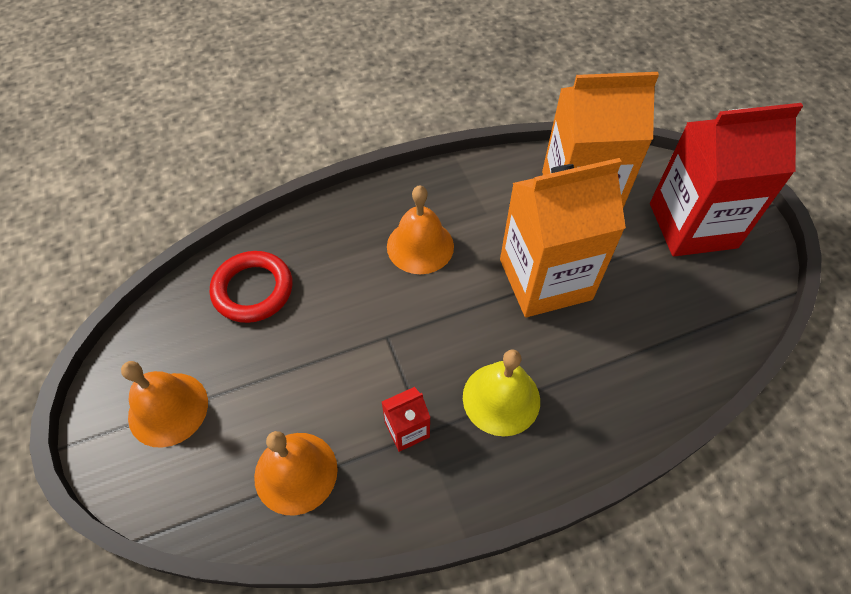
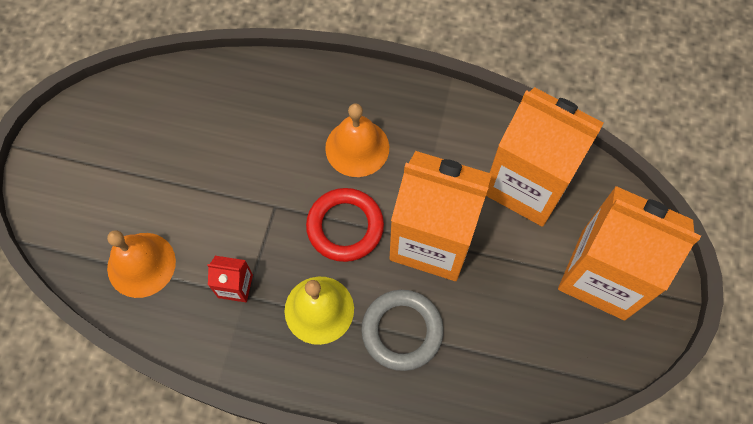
camera: 35 degrees right, 10 degrees up
(168, 409) = (92, 162): orange bell -> none
(253, 290) = (208, 106): red ring -> red ring (345, 227)
(586, 368) = (402, 331): none -> grey ring
(692, 225) = (603, 274): red carton -> orange carton

